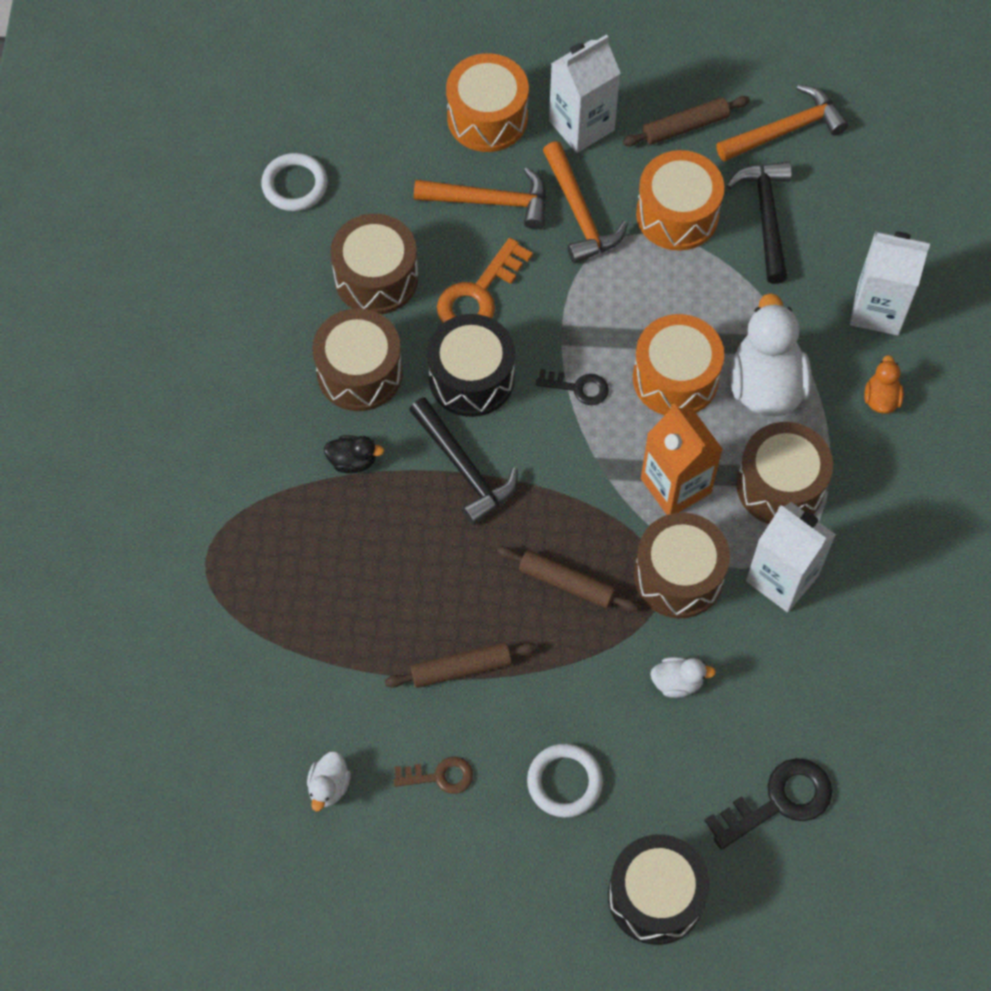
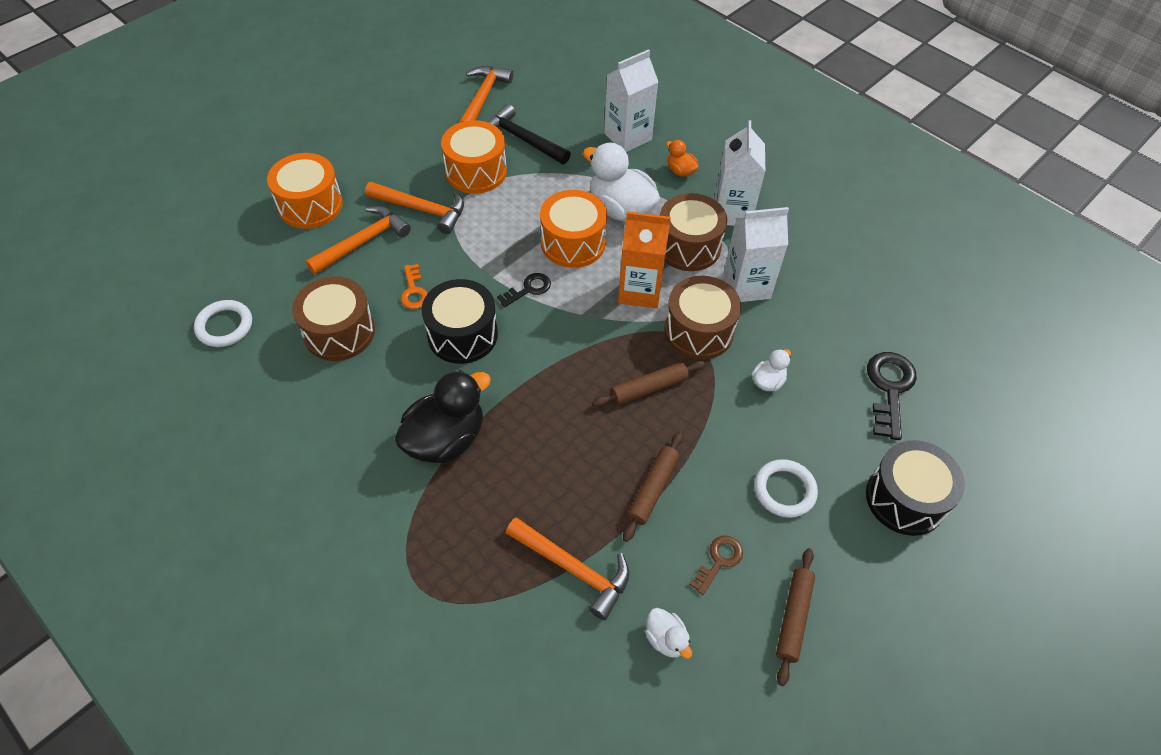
camera: 50 degrees left, 10 degrees down
(326, 665) = (573, 569): none -> orange hammer
(353, 461) = (446, 439): black duck -> black duck, size x2.08
(359, 372) = (390, 389): brown drum -> none
(464, 468) = (517, 383): black hammer -> none
(478, 295) = (414, 291): orange key -> orange key, size x0.60
(581, 125) = (371, 170): white carton -> white carton (732, 212)
(685, 126) = (429, 132): brown rolling pin -> brown rolling pin (793, 617)

